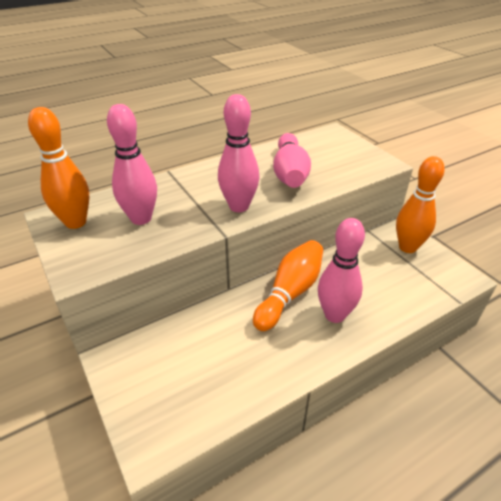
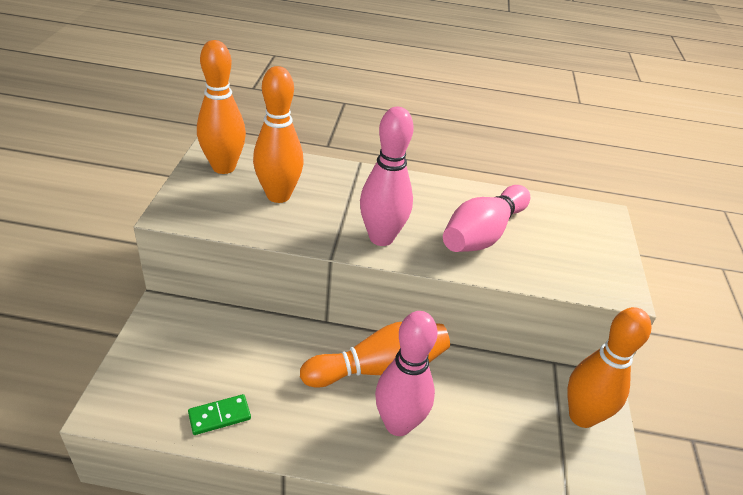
camera: 35 degrees right, 0 degrees up
(141, 218) = (278, 195): pink bowling pin -> orange bowling pin
(232, 390) = (219, 416): none -> green domino

